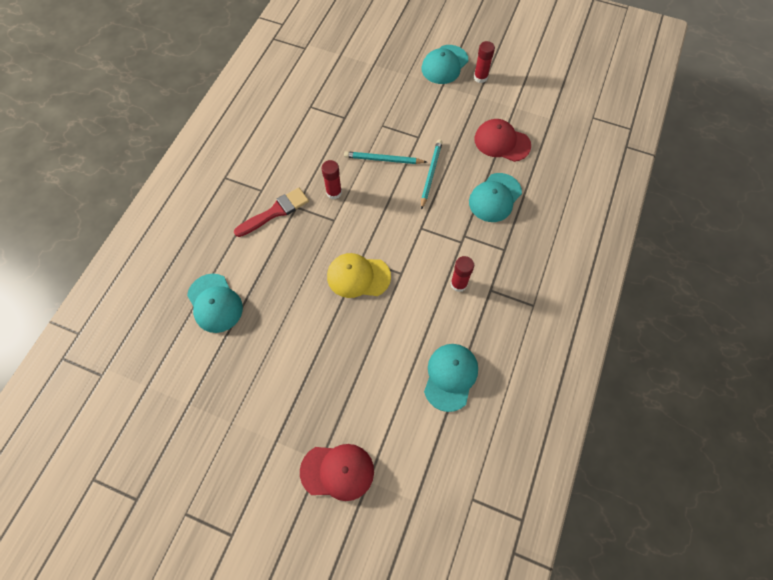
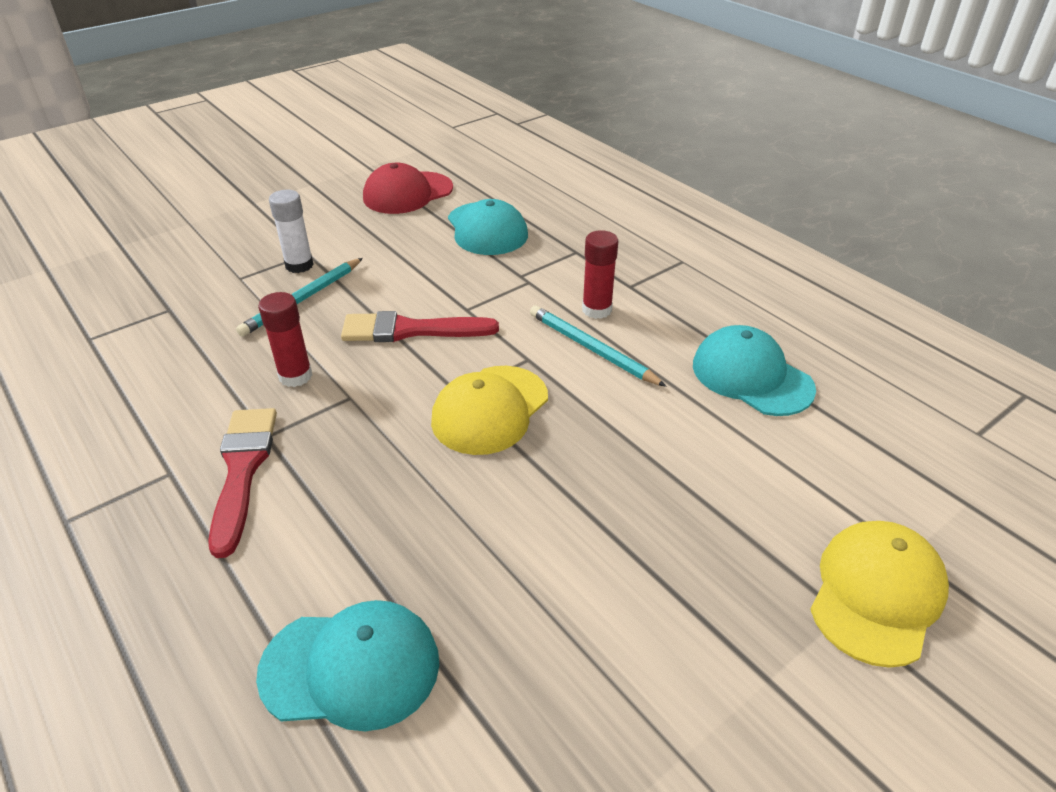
camera: 60 degrees left, 25 degrees down
(337, 471) = (876, 594): red cap -> yellow cap
(390, 215) = (410, 330): none -> red brush
(407, 140) = (299, 265): none -> white glue stick
(431, 174) = (385, 266): turquoise pencil -> turquoise pencil (592, 349)
(444, 65) = (223, 189): turquoise cap -> none
(480, 77) = (286, 172): red glue stick -> none

